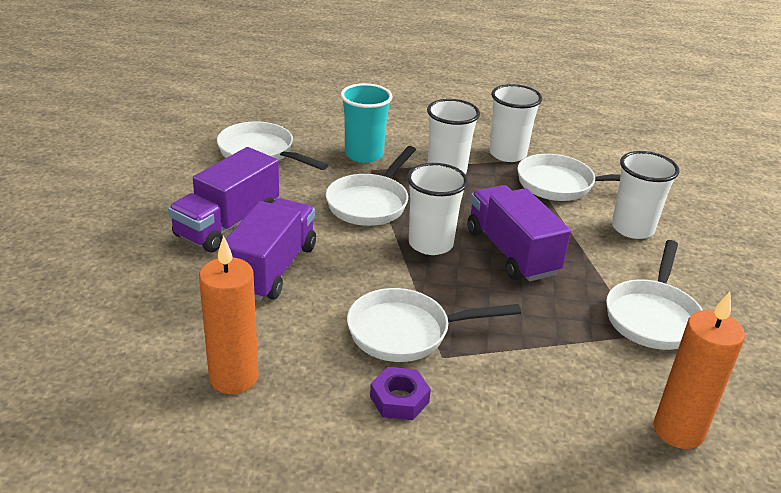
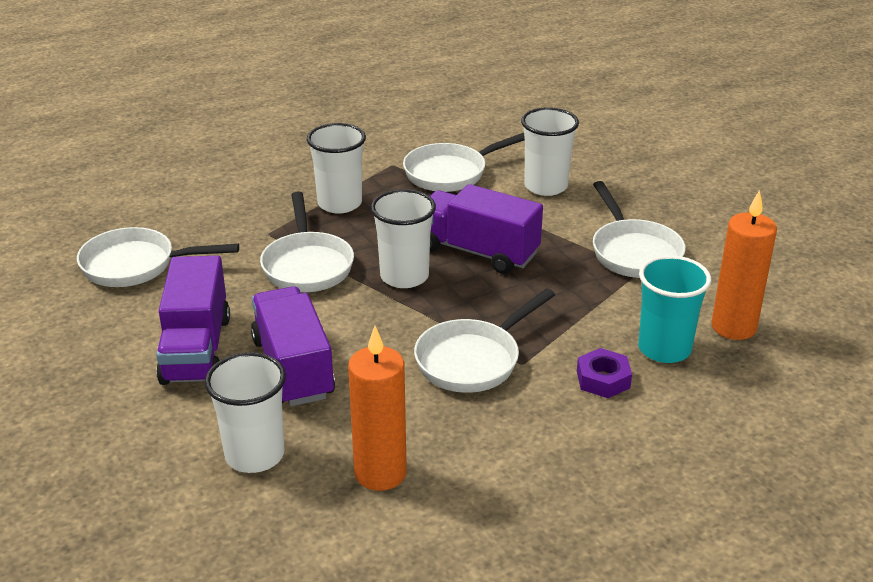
camera: 35 degrees left, 0 degrees up
(364, 154) = (243, 221): turquoise cup -> turquoise cup (664, 349)
(399, 399) = (529, 413): purple nut -> purple nut (603, 379)
(507, 154) = (374, 163): white cup -> white cup (254, 455)

